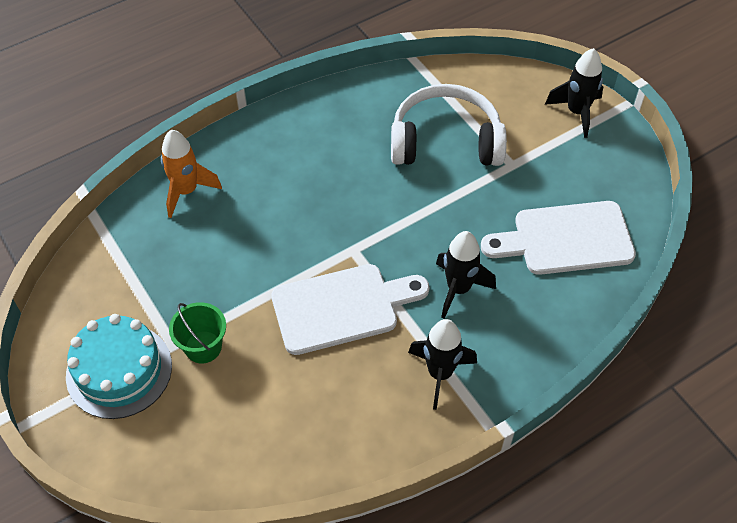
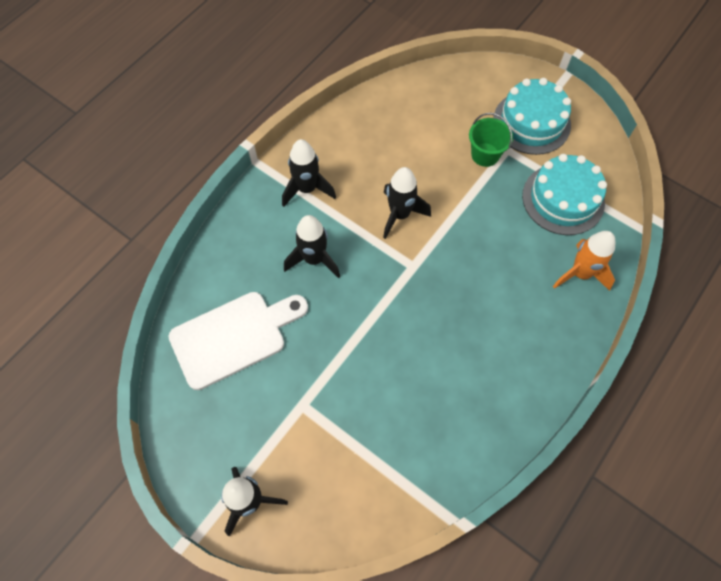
camera: 160 degrees right, 10 degrees up
(150, 267) = (563, 199): none -> turquoise cake
(342, 307) = (400, 215): white cutting board -> black rocket
(445, 141) = (375, 411): white headphones -> none

